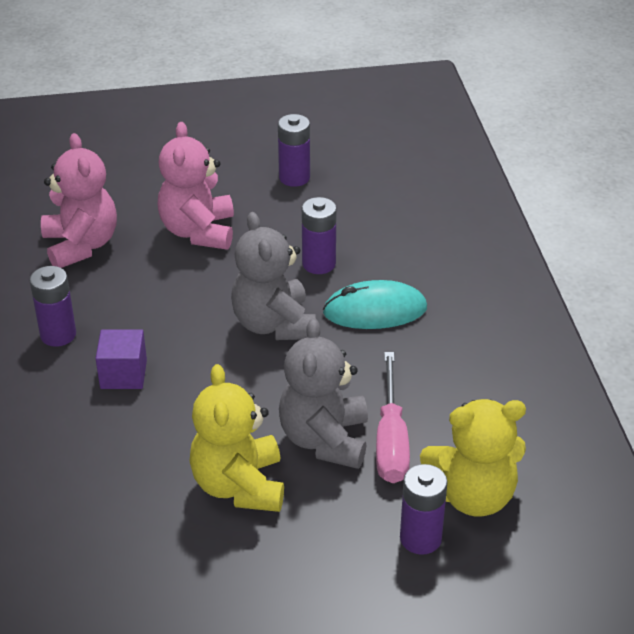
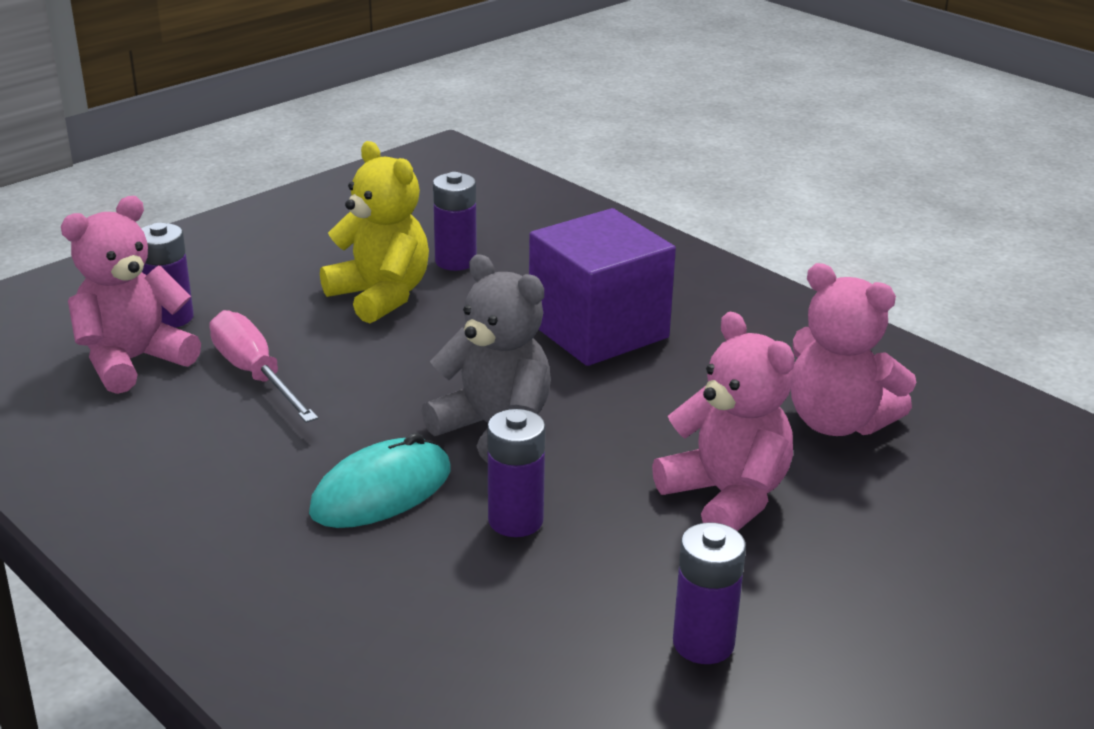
camera: 145 degrees right, 10 degrees down
(58, 335) = (713, 336): purple battery -> purple battery (455, 261)
(123, 374) = (598, 330): purple cube -> purple cube, size x1.98
(325, 439) = (328, 352): grey teddy bear -> none
(472, 495) = (133, 361): yellow teddy bear -> pink teddy bear

